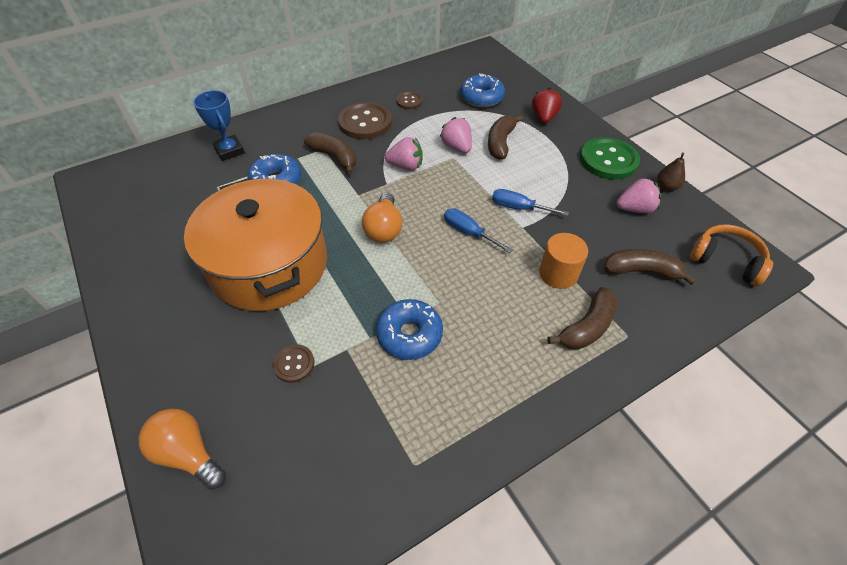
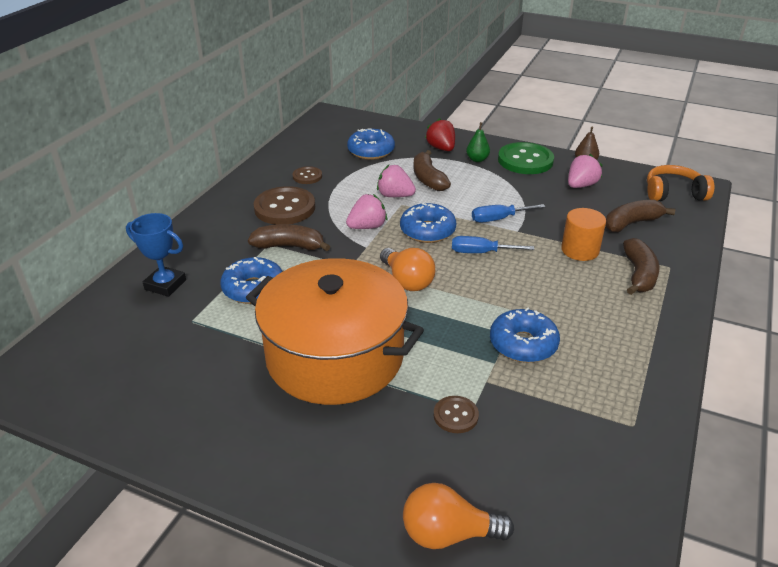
camera: 35 degrees left, 15 degrees down
(447, 191) = (427, 231): none -> blue donut
(564, 141) = (477, 159): none -> green pear

